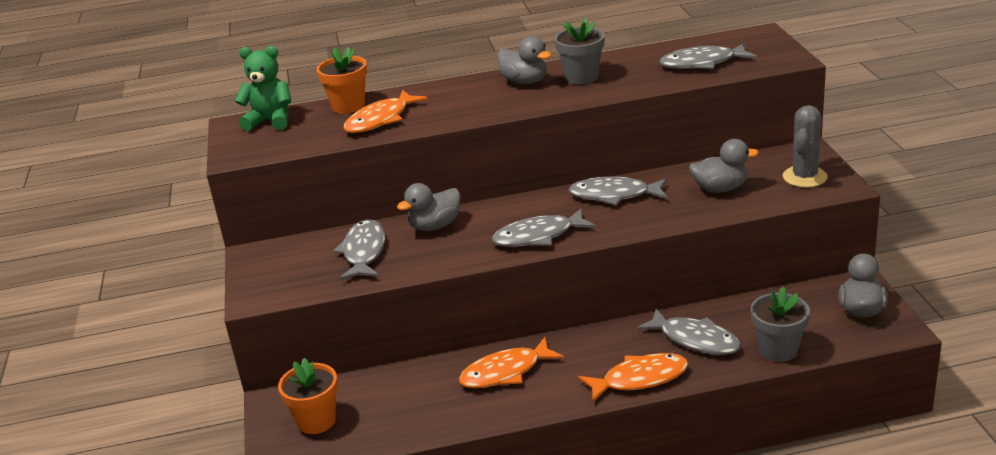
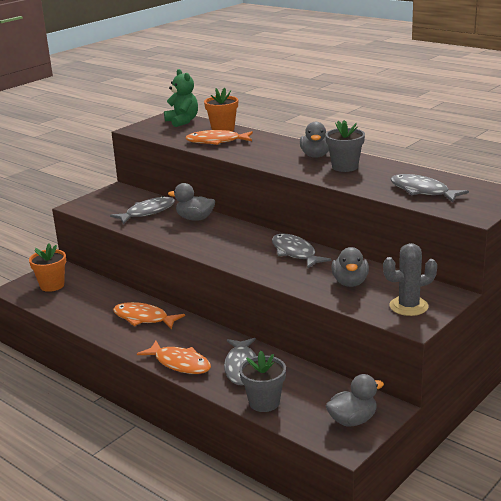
camera: 50 degrees right, 5 degrees down
(538, 236) = (218, 249): grey fish -> none
(720, 188) = (350, 282): grey duck -> grey duck turned 45 degrees clockwise

